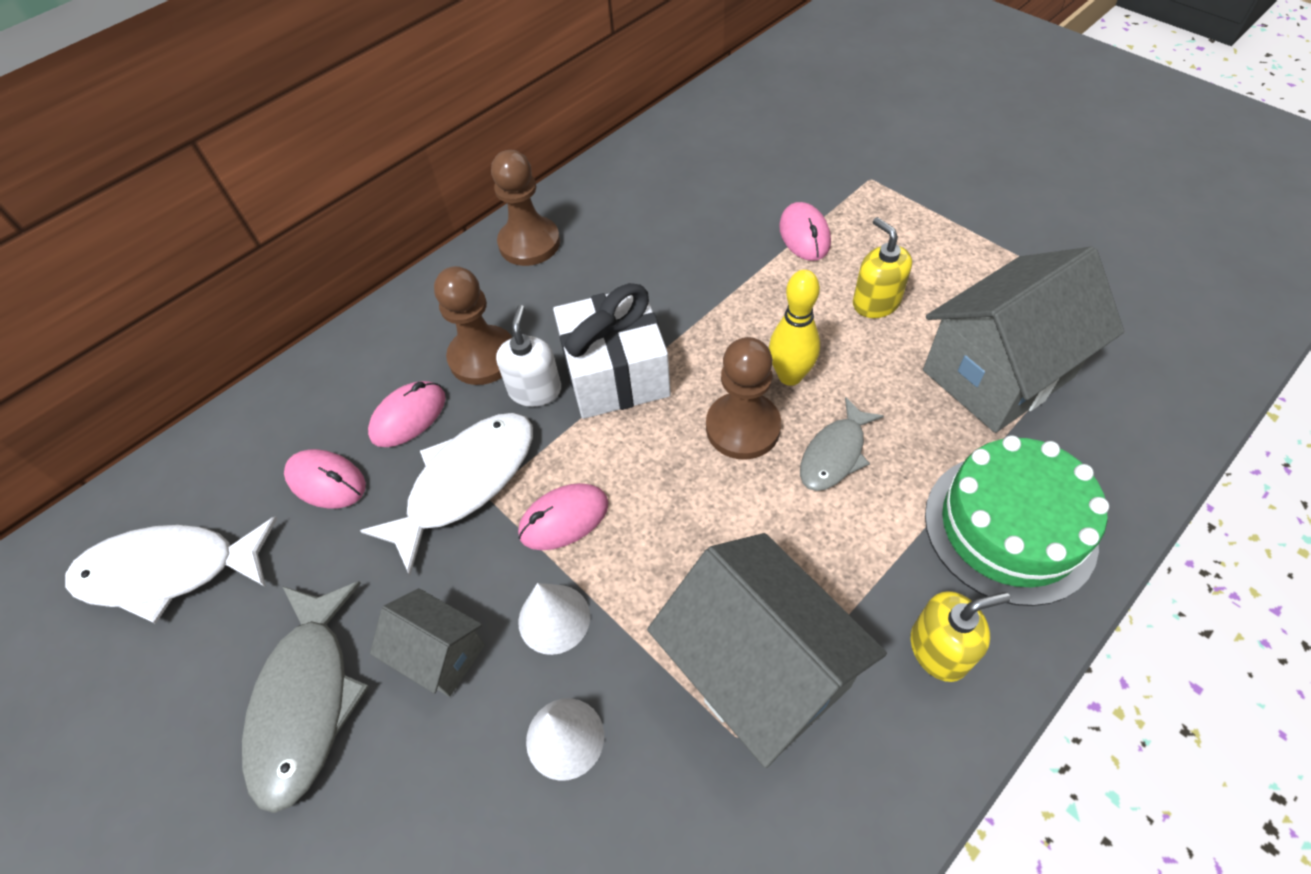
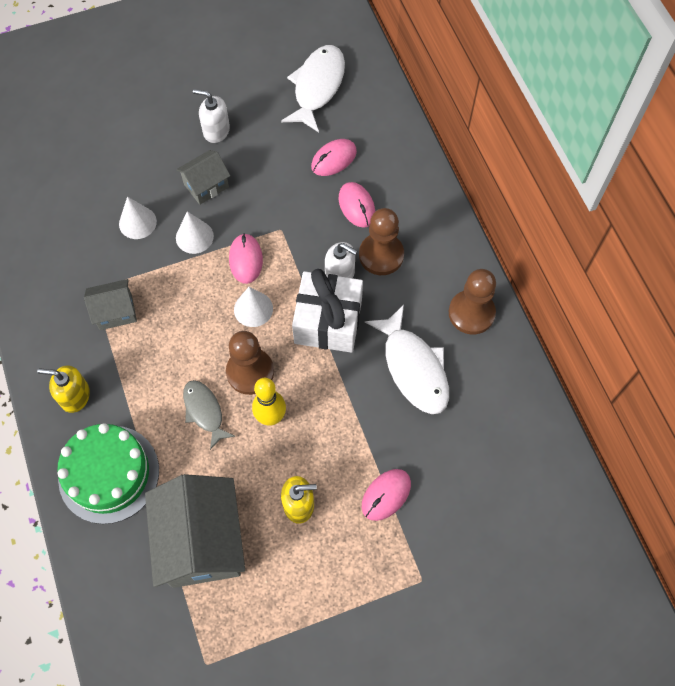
camera: 110 degrees right, 10 degrees up
(306, 701) = (216, 131): grey fish -> white soap dispenser
(466, 483) = (295, 221): white fish -> white fish (413, 368)
(643, 469) = (253, 309): none -> white cone
(759, 671) = (116, 312): grey house -> grey house, size x0.52
(804, 235) = (386, 495): pink mouse -> pink mouse turned 60 degrees counterclockwise
(939, 649) = (75, 396): yellow soap dispenser -> yellow soap dispenser turned 90 degrees clockwise

